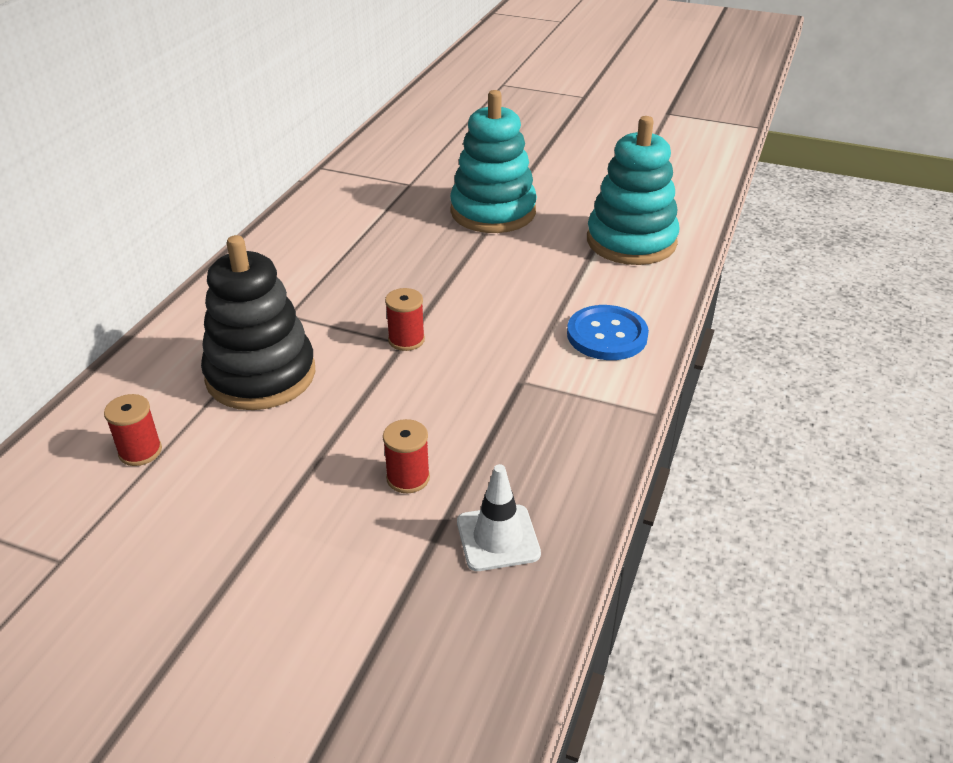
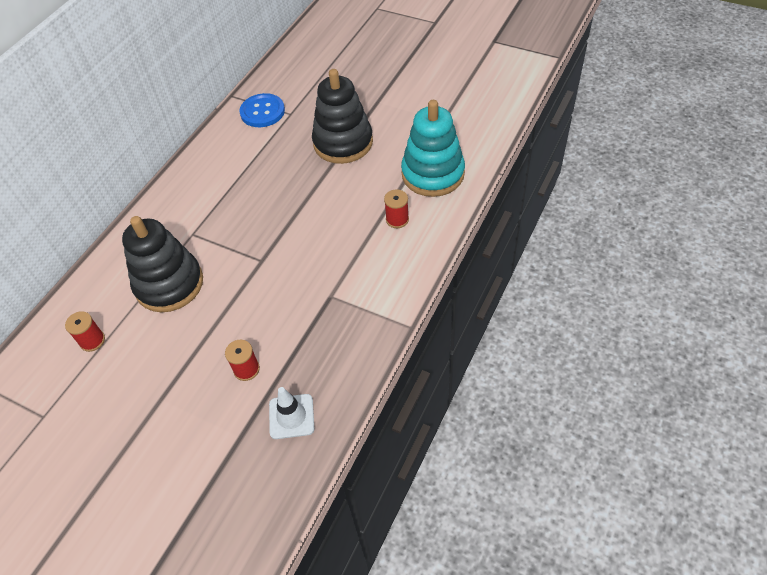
camera: 10 degrees right, 15 degrees up
(406, 340) = (264, 258): red spool -> red spool (397, 219)
(493, 212) = (343, 142): turquoise stacking toy -> black stacking toy
(607, 335) = (395, 259): blue button -> blue button (262, 112)

